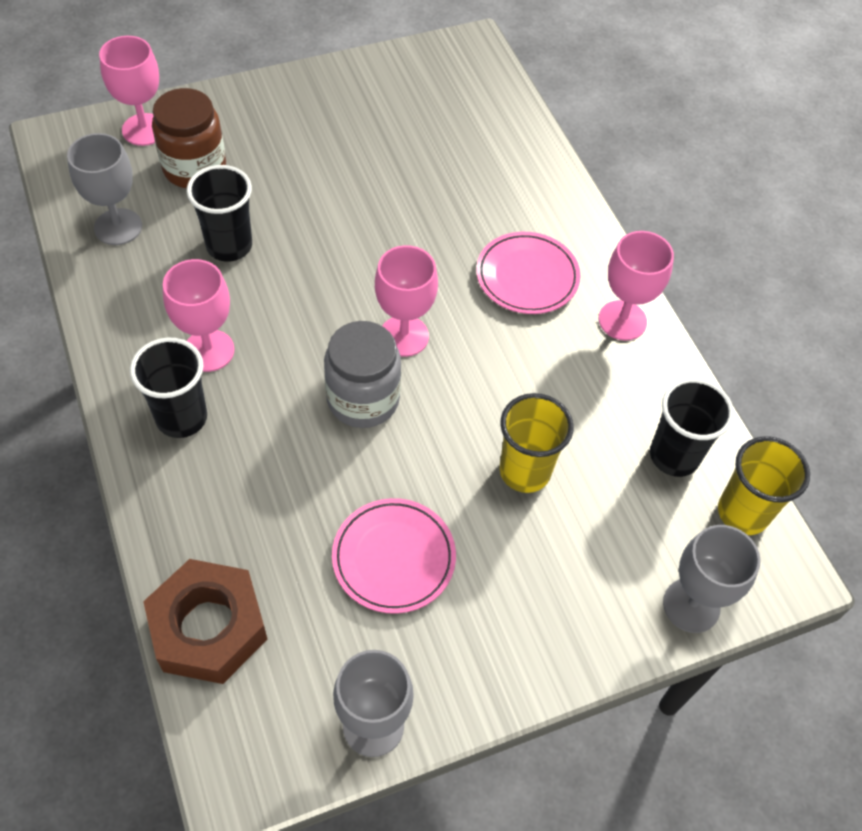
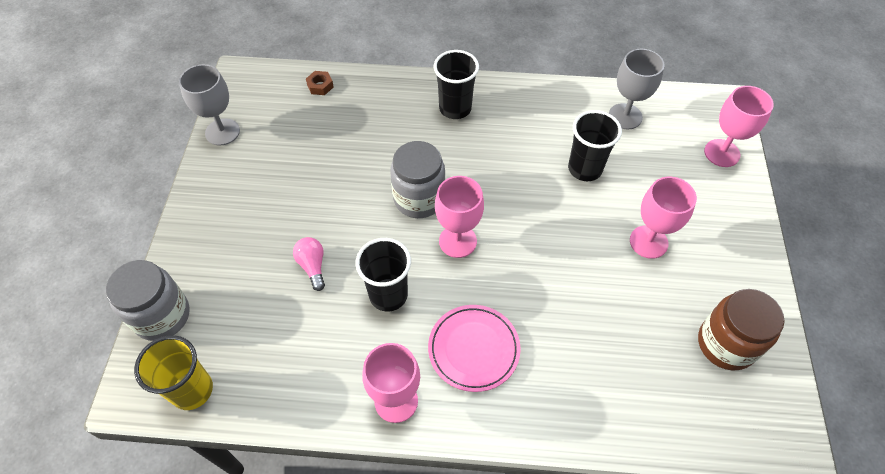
camera: 120 degrees right, 0 degrees up
(194, 168) = (671, 171): brown jar -> brown jar (726, 344)
(208, 627) = (320, 86): brown nut -> brown nut, size x0.41
(209, 350) = (498, 134): pink goblet -> pink goblet (648, 242)
(393, 558) = (303, 174): pink plate -> none
(524, 471) = (312, 266): yellow cup -> pink light bulb
(674, 456) = (263, 369): black cup -> black cup (388, 295)
(691, 605) = (162, 316): grey goblet -> grey jar

